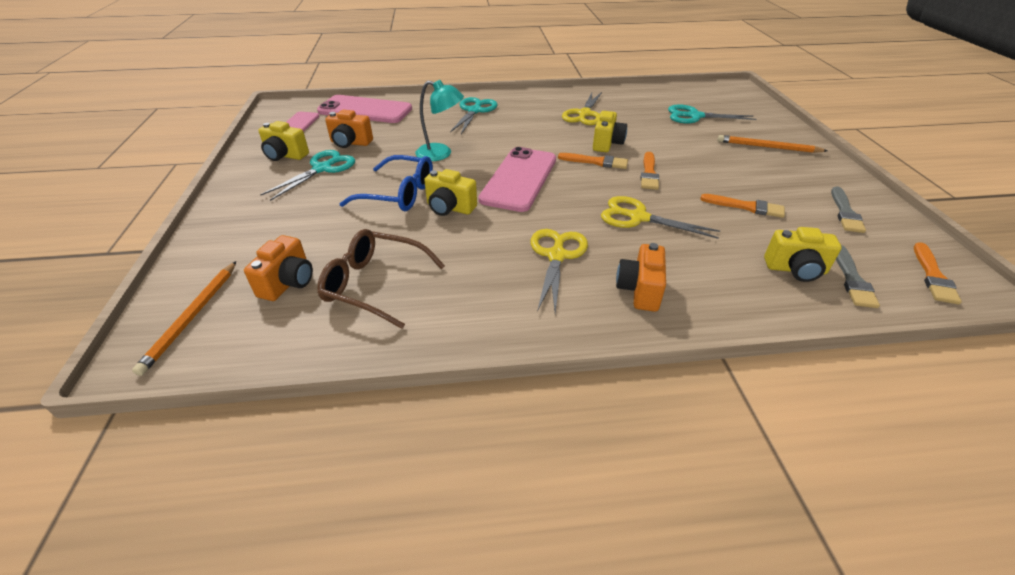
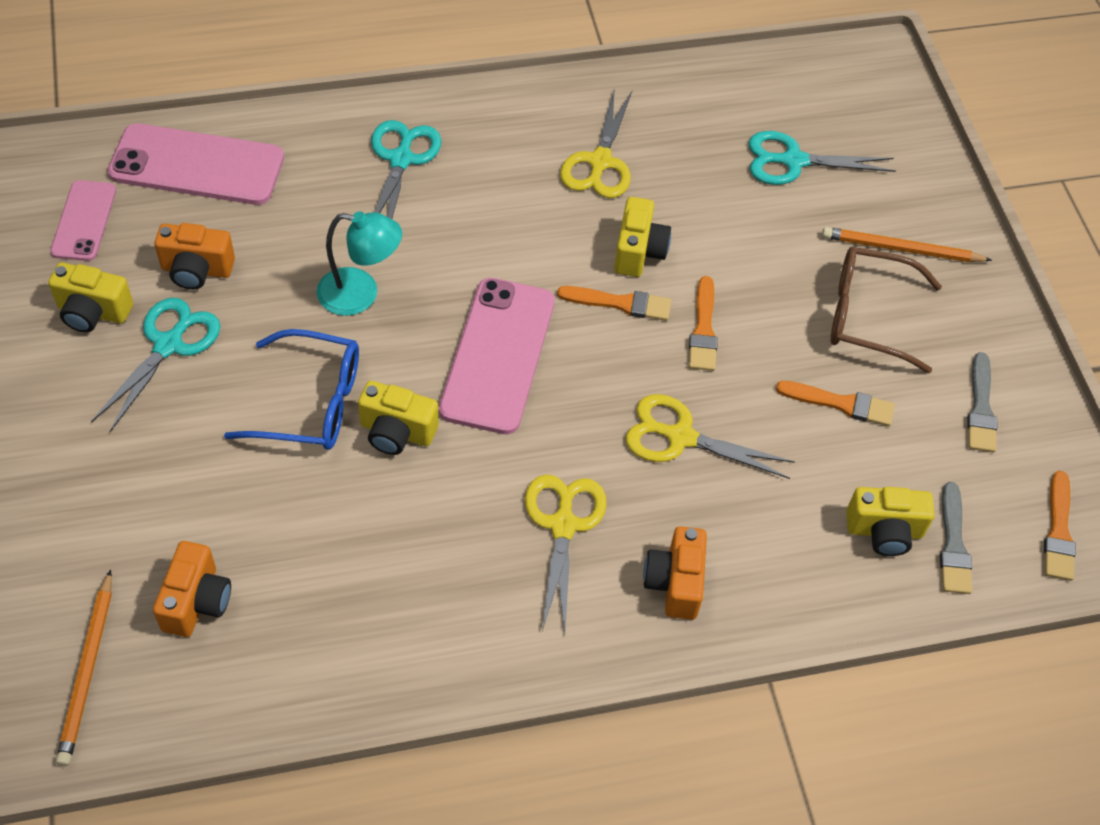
camera: 10 degrees left, 15 degrees up
(376, 285) = (319, 597): brown glasses -> brown glasses (870, 316)

